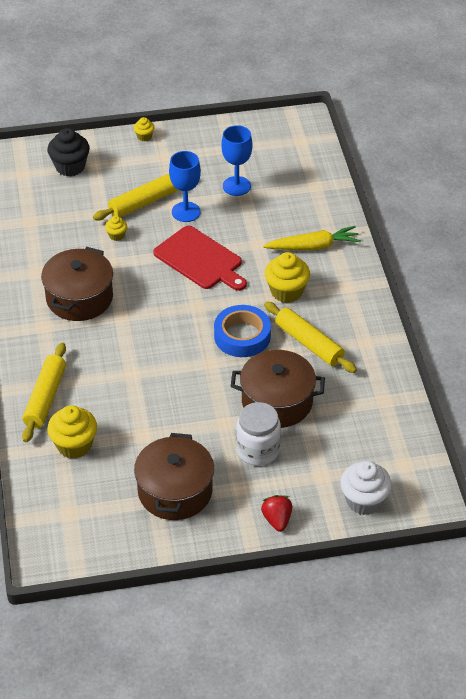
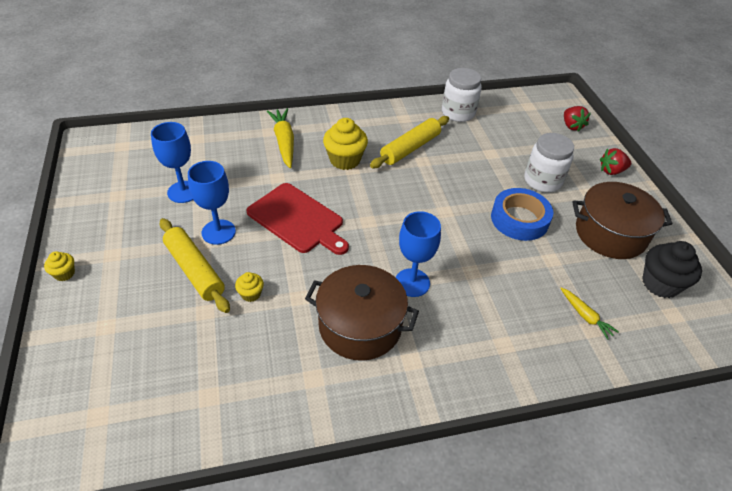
camera: 95 degrees left, 0 degrees up
(45, 398) = (526, 349): yellow rolling pin -> none
(70, 167) = (101, 354): black cupcake -> black cupcake (660, 284)
(74, 445) = (585, 316): yellow cupcake -> yellow carrot
(121, 332) = (412, 282): none -> blue goblet
(200, 259) = (298, 219): red cutting board -> red cutting board turned 90 degrees clockwise
(242, 336) = (406, 189): blue tape -> blue tape (519, 219)
(277, 402) = (484, 168): brown pot -> none
(364, 501) = (571, 126): white cupcake -> red strawberry
(381, 392) = (458, 113): none -> white jar

